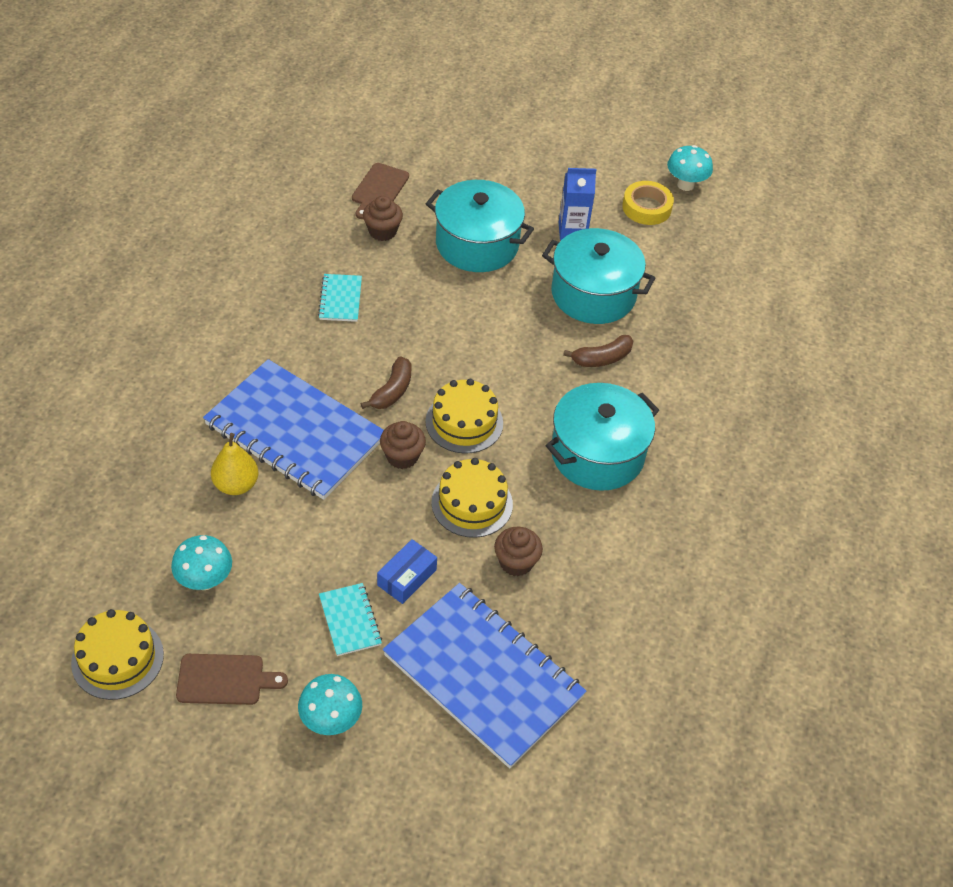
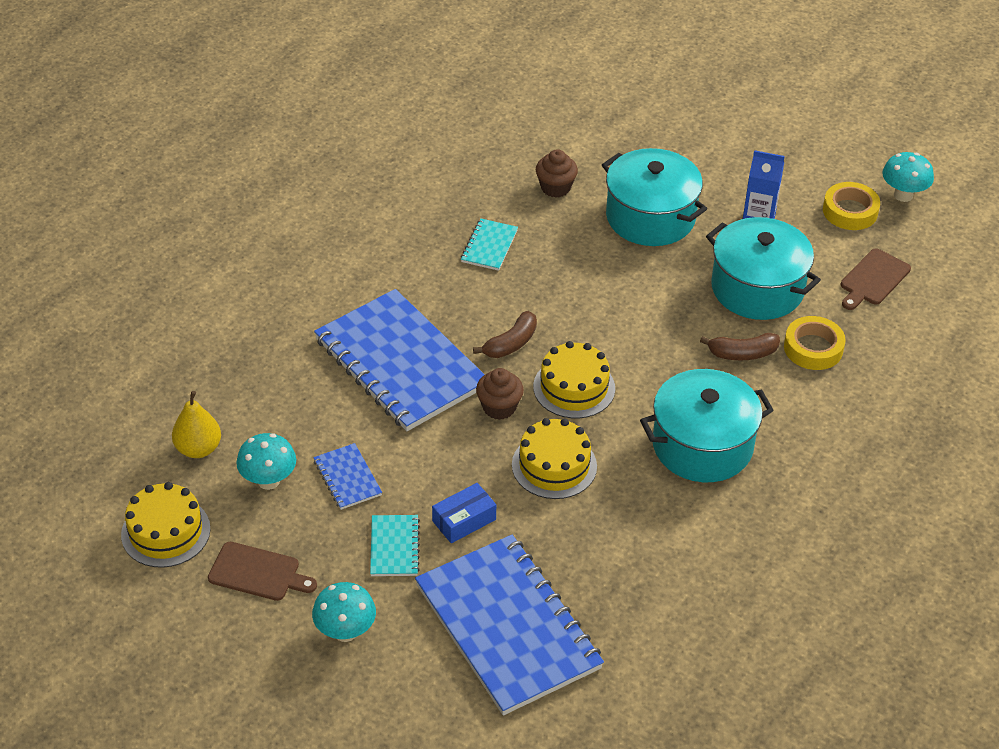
camera: 20 degrees right, 5 degrees down
(236, 485) = (327, 400): yellow pear -> yellow pear (198, 449)
(281, 560) = (347, 478): none -> blue notebook
(379, 189) = (566, 146): brown cutting board -> brown cutting board (873, 279)
(516, 562) = (579, 530): brown cupcake -> none
(660, 341) = (813, 348): none -> yellow tape

